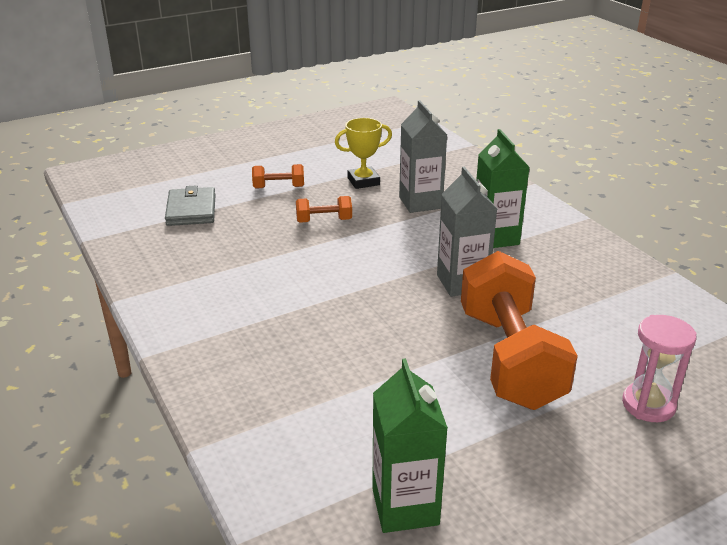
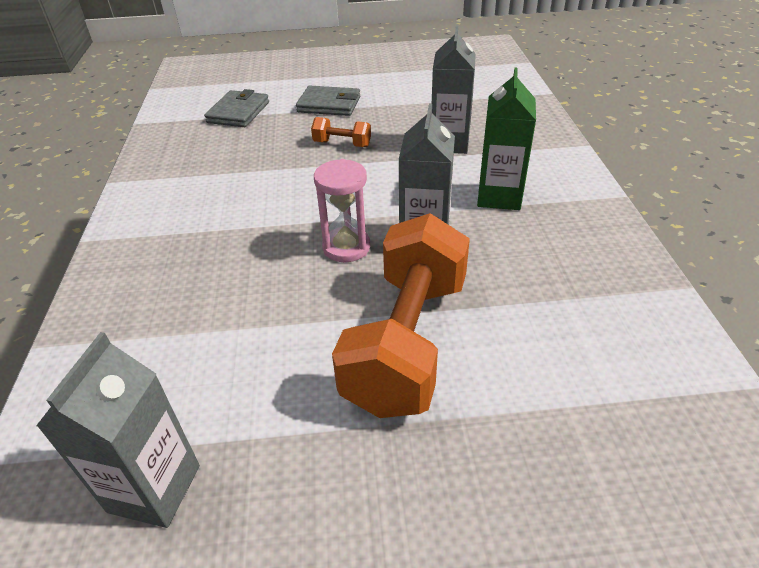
camera: 25 degrees right, 10 degrees up
(279, 187) = (329, 104): orange dumbbell -> grey wallet
(363, 181) = (410, 112): yellow trophy -> none
(405, 506) = (154, 488): green carton -> grey carton
(648, 405) = (529, 458): pink hourglass -> pink hourglass (346, 247)

